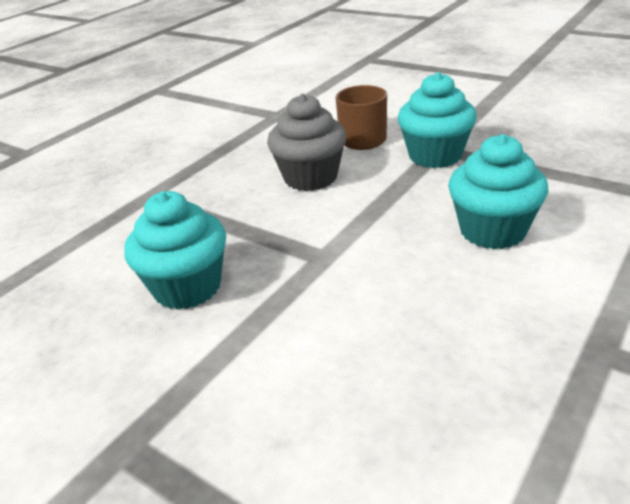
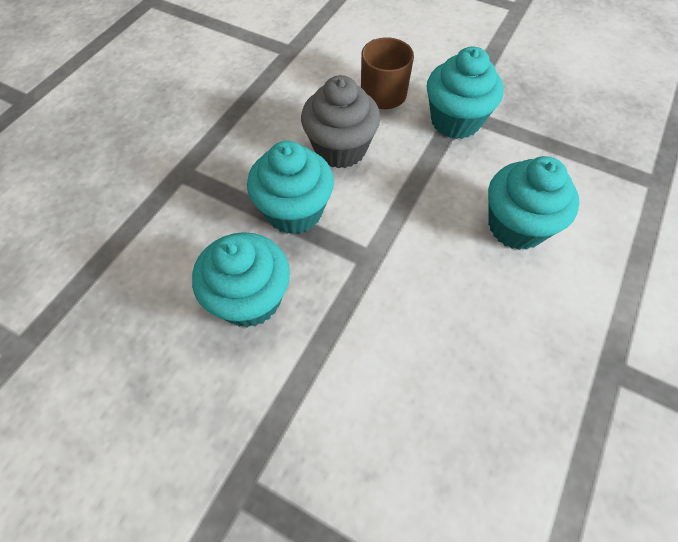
camera: 10 degrees left, 25 degrees up
(252, 222) = (294, 211): none -> turquoise cupcake

